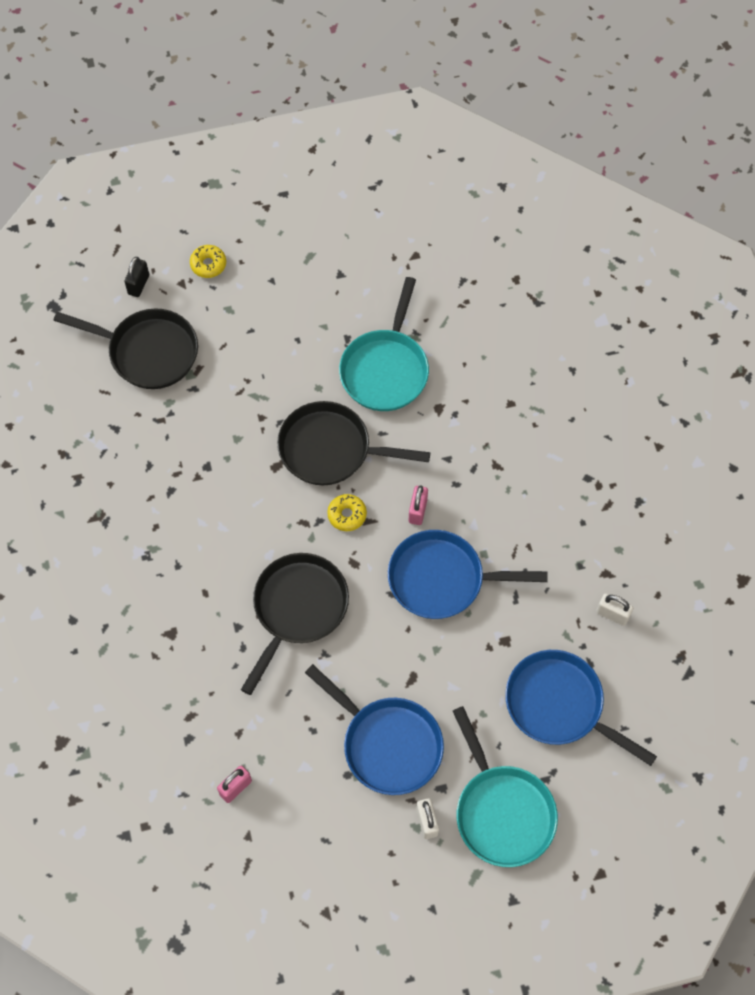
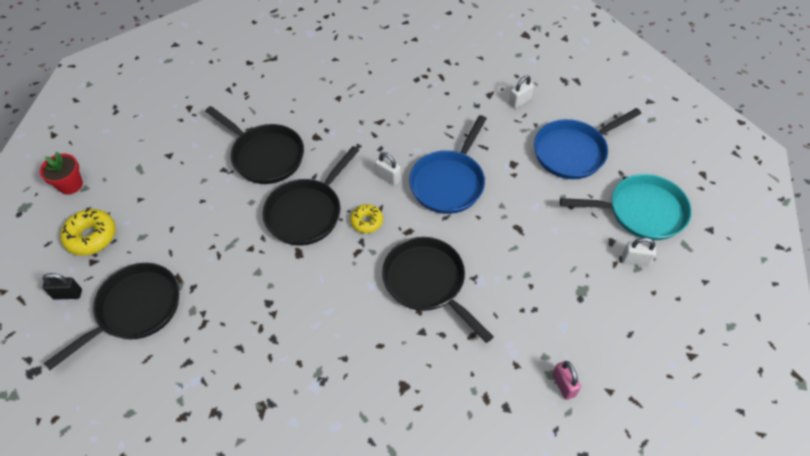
camera: 65 degrees left, 10 degrees down
(138, 284) = (68, 294): black padlock -> black padlock turned 45 degrees counterclockwise
(208, 264) = (91, 236): yellow donut -> yellow donut, size x1.58
(258, 207) = (70, 185): none -> red flower pot
(386, 369) = (265, 156): turquoise pan -> black pan
(387, 744) = (564, 263): blue pan -> none
(417, 511) = (388, 177): pink padlock -> white padlock

